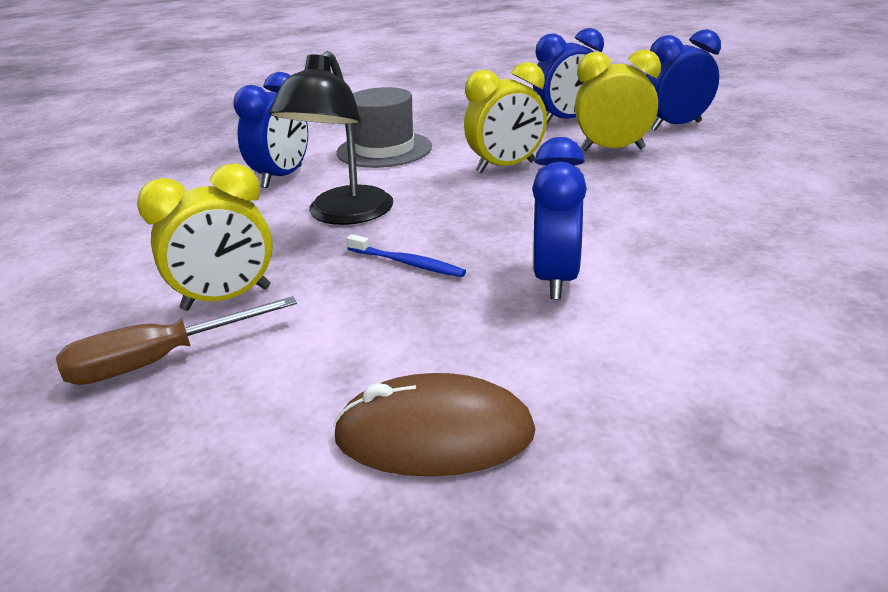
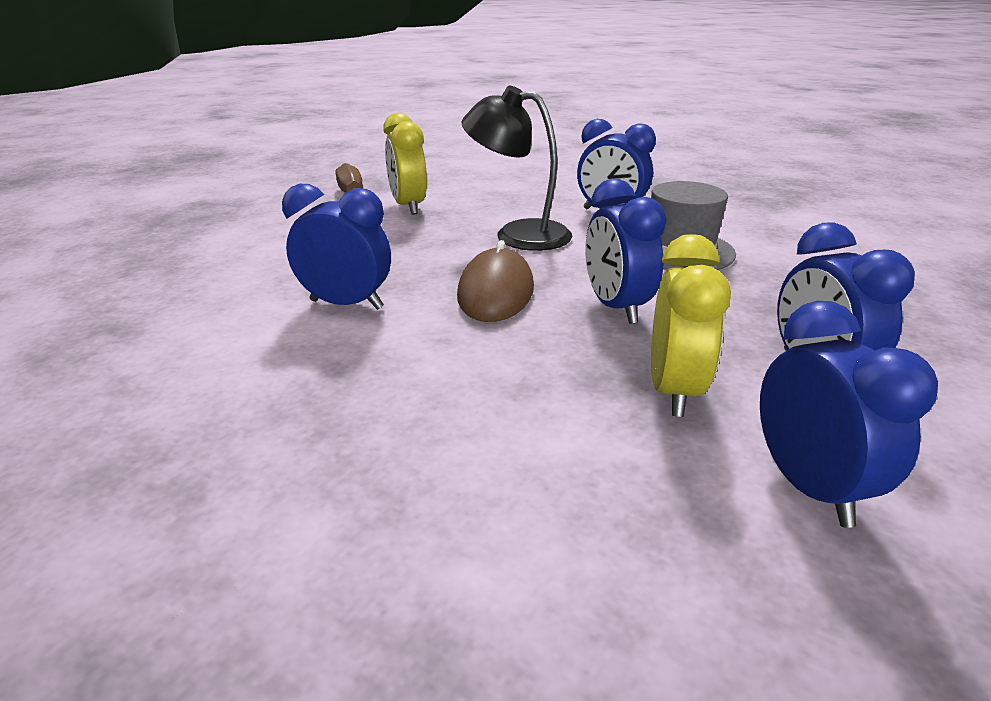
camera: 95 degrees right, 0 degrees up
(407, 263) = (417, 253): blue toothbrush -> none
(434, 434) = (217, 254): brown mouse -> brown mouse (495, 292)
(505, 167) = (616, 307): yellow clock -> blue clock

